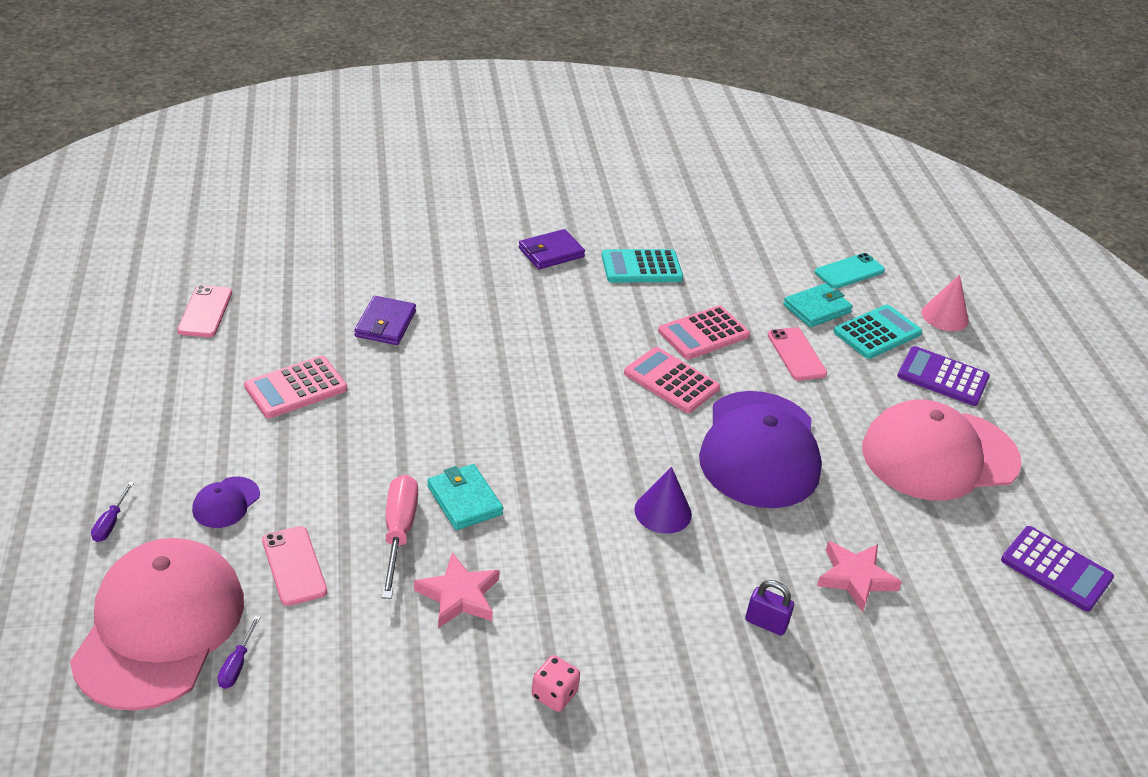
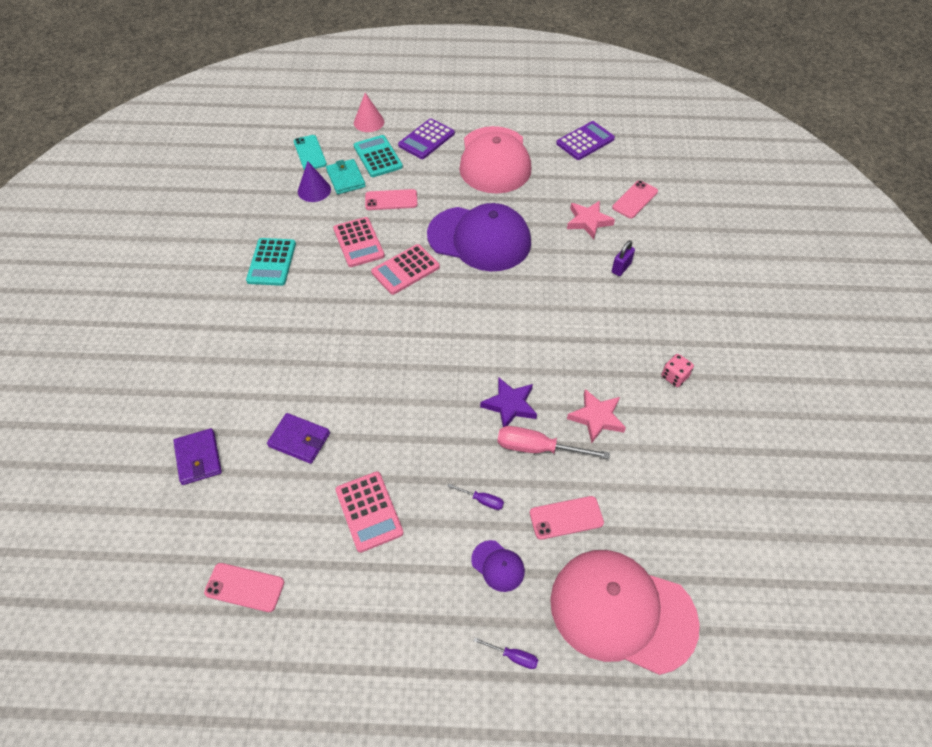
camera: 75 degrees left, 15 degrees up
(237, 664) = (655, 556): purple screwdriver -> purple screwdriver (482, 500)
(464, 500) = (510, 405): turquoise wallet -> purple star
(551, 252) = (235, 315): purple wallet -> purple wallet (198, 458)
(663, 512) = (530, 298): purple cone -> purple cone (314, 190)
(941, 643) = (635, 199): none -> pink phone

